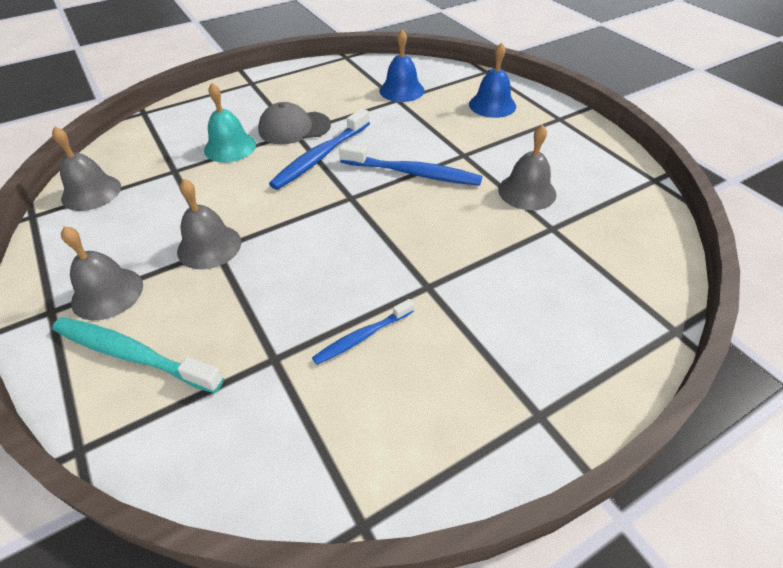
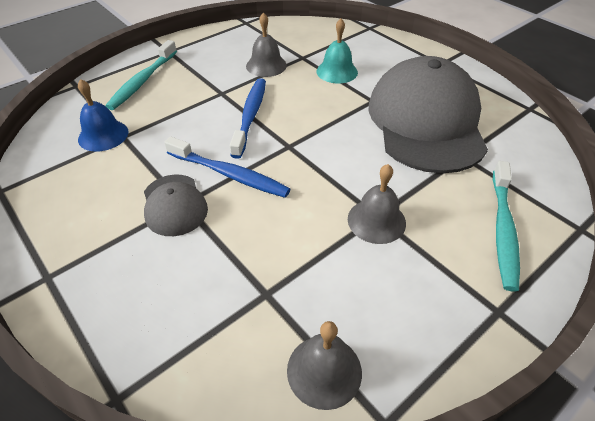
camera: 100 degrees left, 0 degrees up
(107, 293) = (459, 274): grey bell -> none
(230, 147) = (214, 253): turquoise bell -> turquoise bell (337, 71)
(362, 337) = (426, 122): blue toothbrush -> grey cap
(492, 105) = (143, 81): blue bell -> turquoise toothbrush

